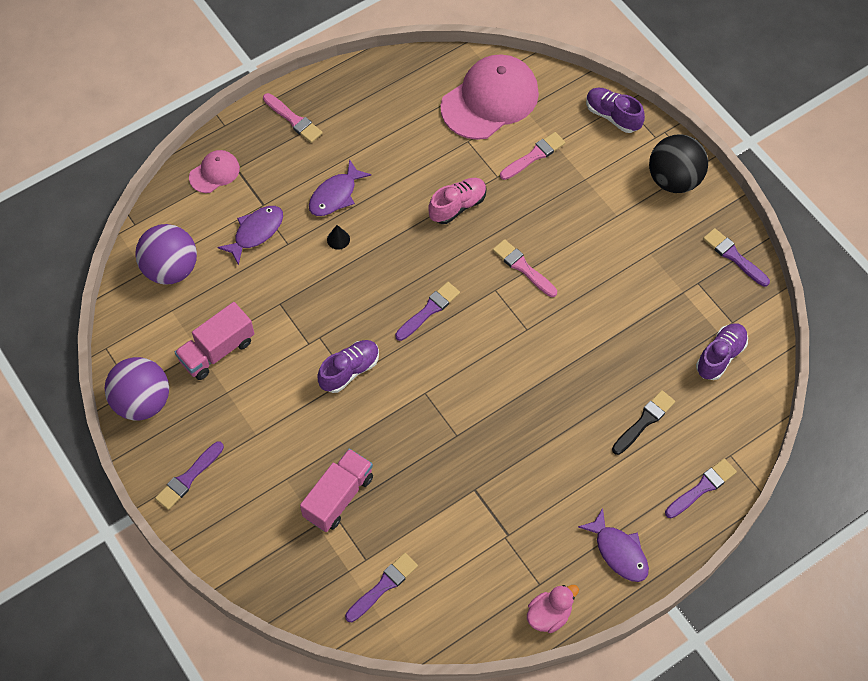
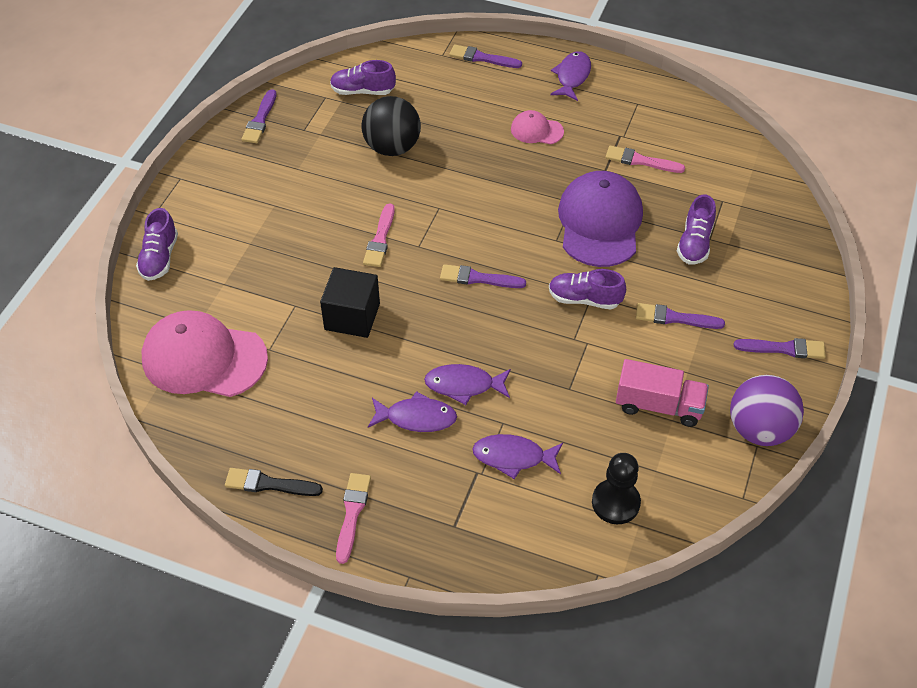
camera: 125 degrees left, 10 degrees down
(171, 269) = (615, 503): purple ball -> black pawn
(214, 173) = (476, 543): pink cap -> pink cap (536, 130)
(338, 239) = (463, 385): black cone -> purple fish
(338, 497) = (694, 243): pink truck -> purple shoe
(383, 586) = (729, 180): purple brush -> purple brush (674, 318)
(418, 439) = (600, 222): none -> purple cap
(457, 206) = (352, 316): pink shoe -> black cube
(534, 156) = (250, 291): pink brush -> pink brush (640, 161)
(549, 615) = (653, 89): pink duck -> none
(644, 421) = (457, 107): black brush -> black brush (269, 484)
(674, 179) = (205, 186): black ball -> black ball (392, 147)

